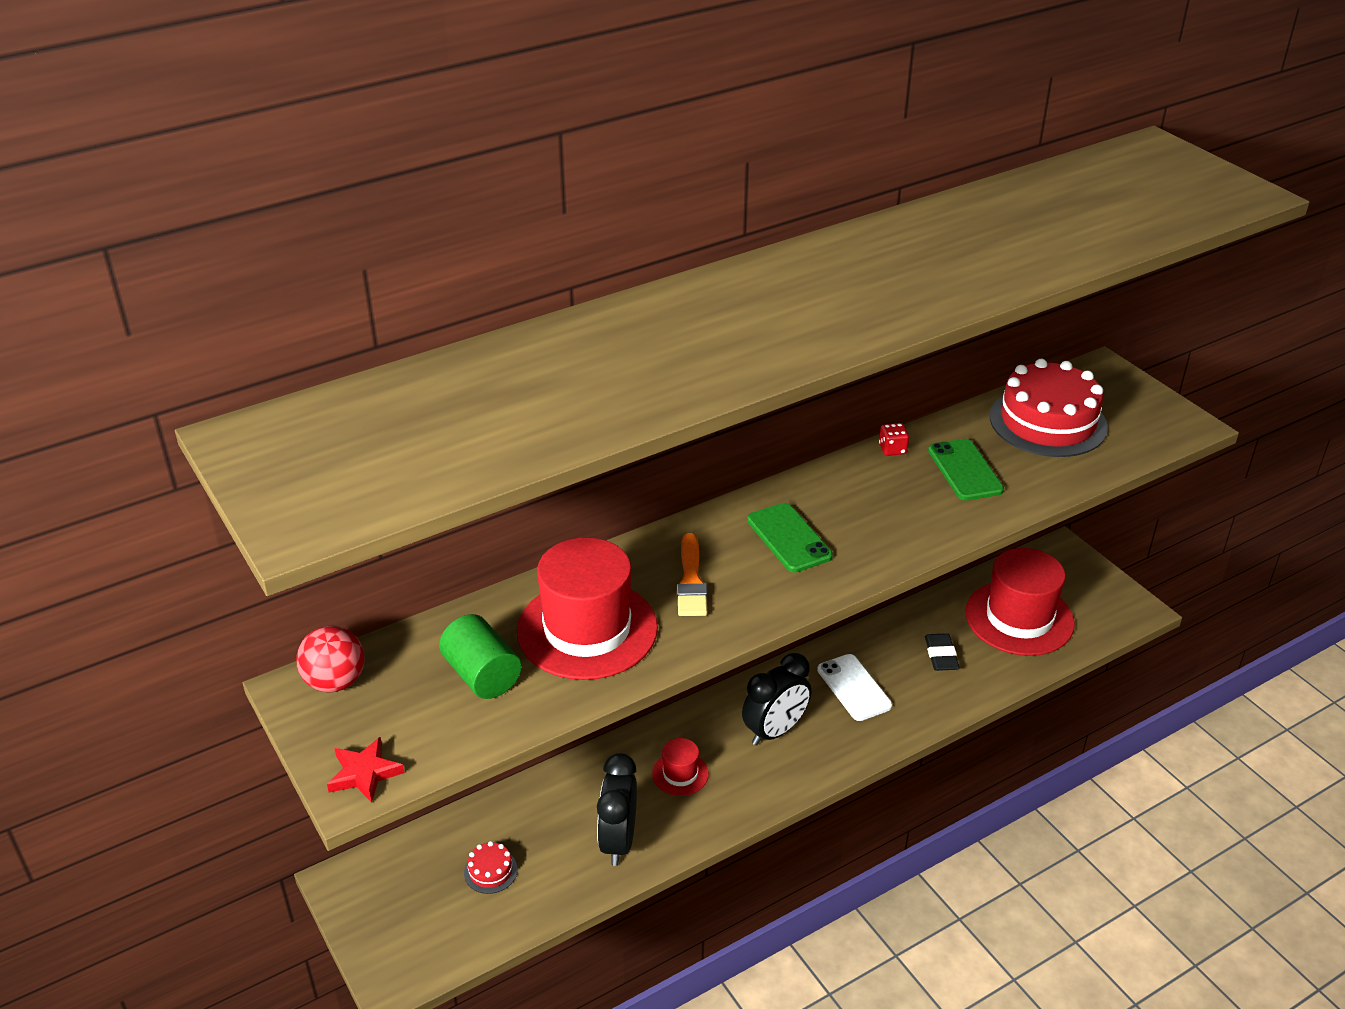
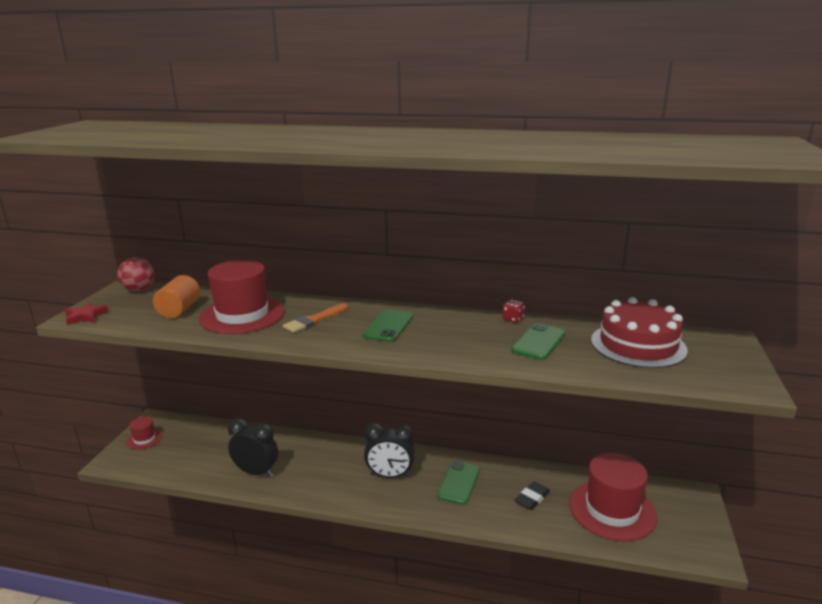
camera: 45 degrees right, 15 degrees down
(482, 675) = (179, 310): green cylinder -> orange cylinder
(490, 871) = (198, 450): red cake -> none
(618, 841) = (256, 472): black clock -> black clock turned 60 degrees clockwise
(680, 774) = (322, 464): red hat -> red hat (144, 439)
(854, 687) = (459, 483): white phone -> green phone

